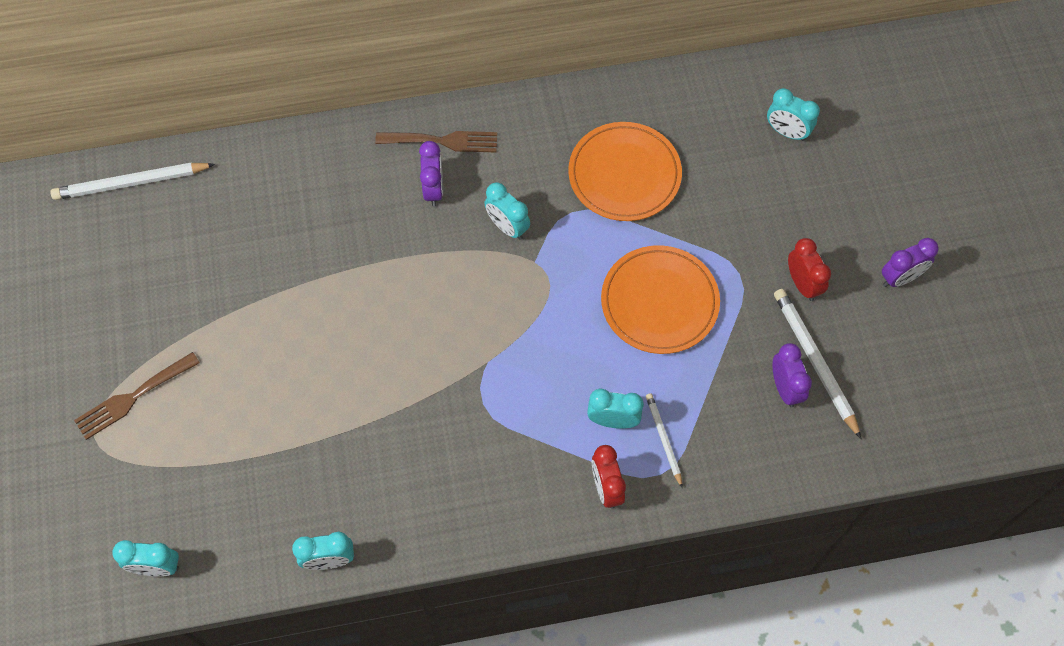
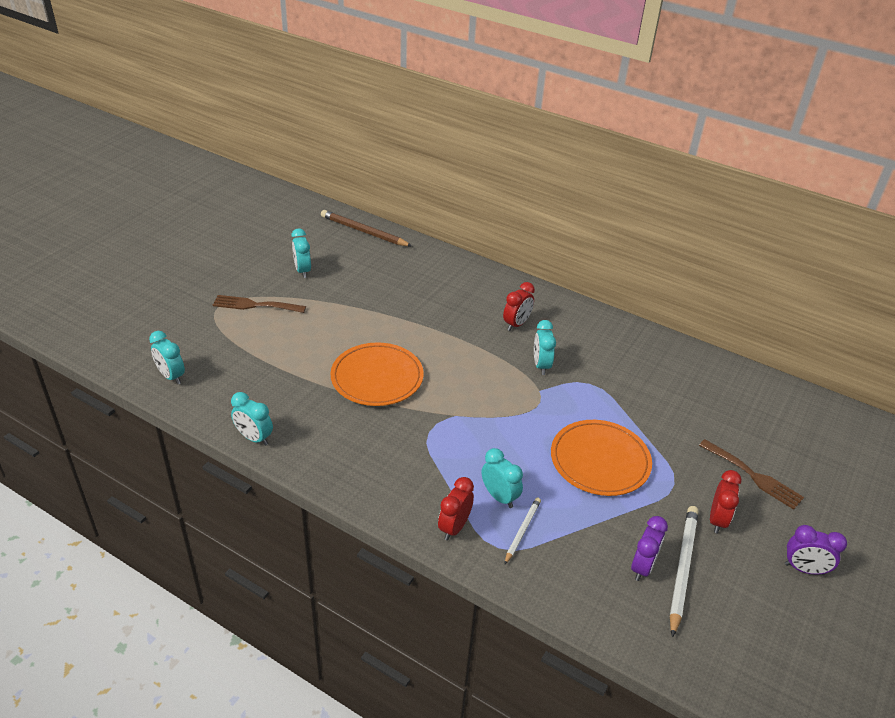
camera: 40 degrees right, 25 degrees down
(131, 183) = (364, 231): white pencil -> brown pencil
(433, 189) = (516, 324): purple clock -> red clock
(443, 141) = (547, 308): brown fork -> brown fork (753, 476)
(624, 174) = (645, 387): orange plate -> orange plate (377, 377)
(786, 132) = (788, 436): turquoise clock -> turquoise clock (302, 271)

